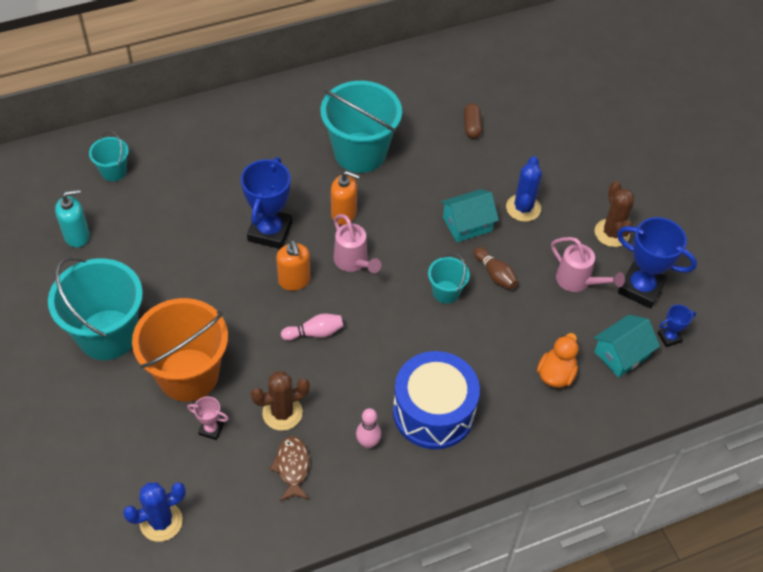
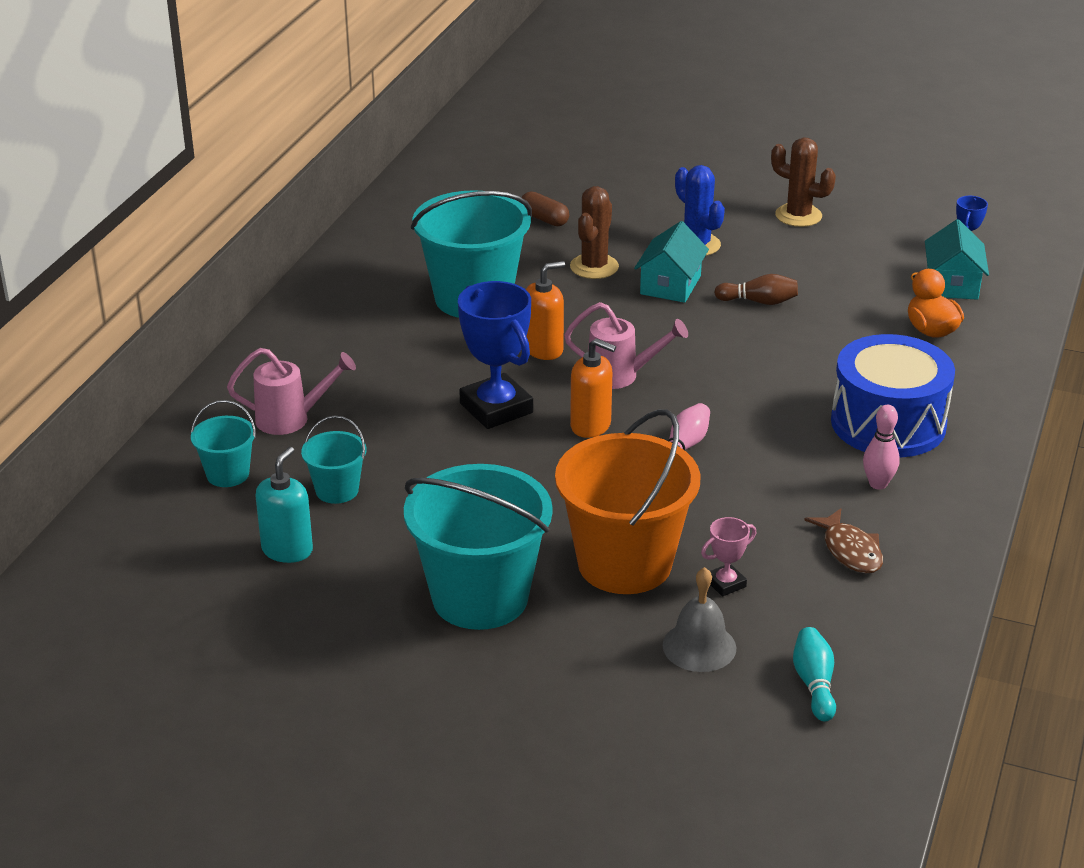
camera: 45 degrees left, 20 degrees down
(148, 451) = (699, 646): none -> grey bell
(161, 521) = (814, 684): blue cactus -> turquoise bowling pin
(282, 413) = (766, 522): brown cactus -> brown cactus (594, 267)
(292, 467) = (850, 550): brown fish -> brown fish turned 150 degrees counterclockwise
(446, 292) = (741, 340): turquoise bucket -> turquoise bucket (337, 490)
(578, 281) = (832, 262): pink watering can -> pink watering can (291, 419)
(640, 288) = (886, 235): blue trophy -> none

